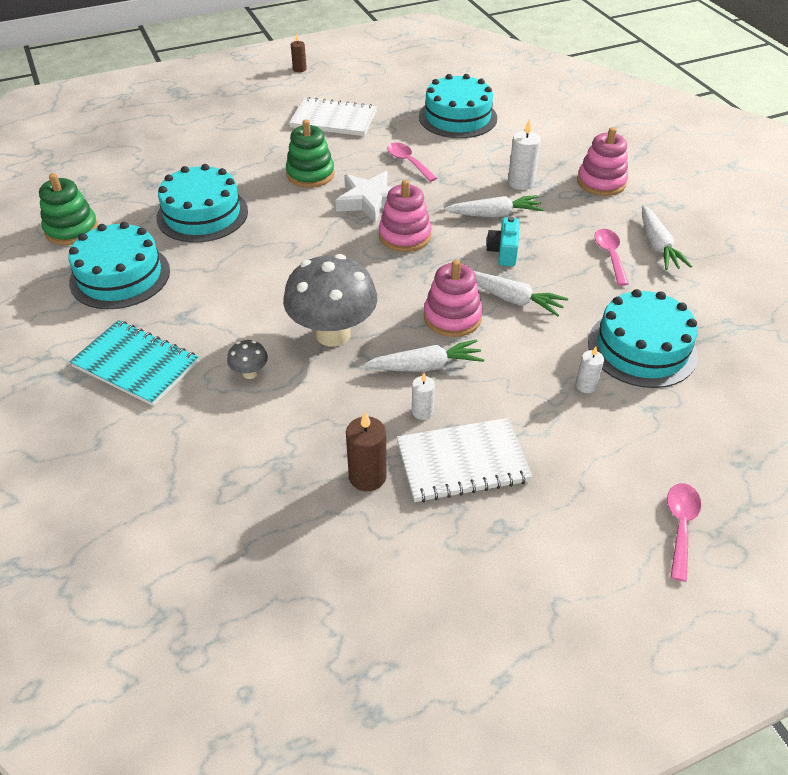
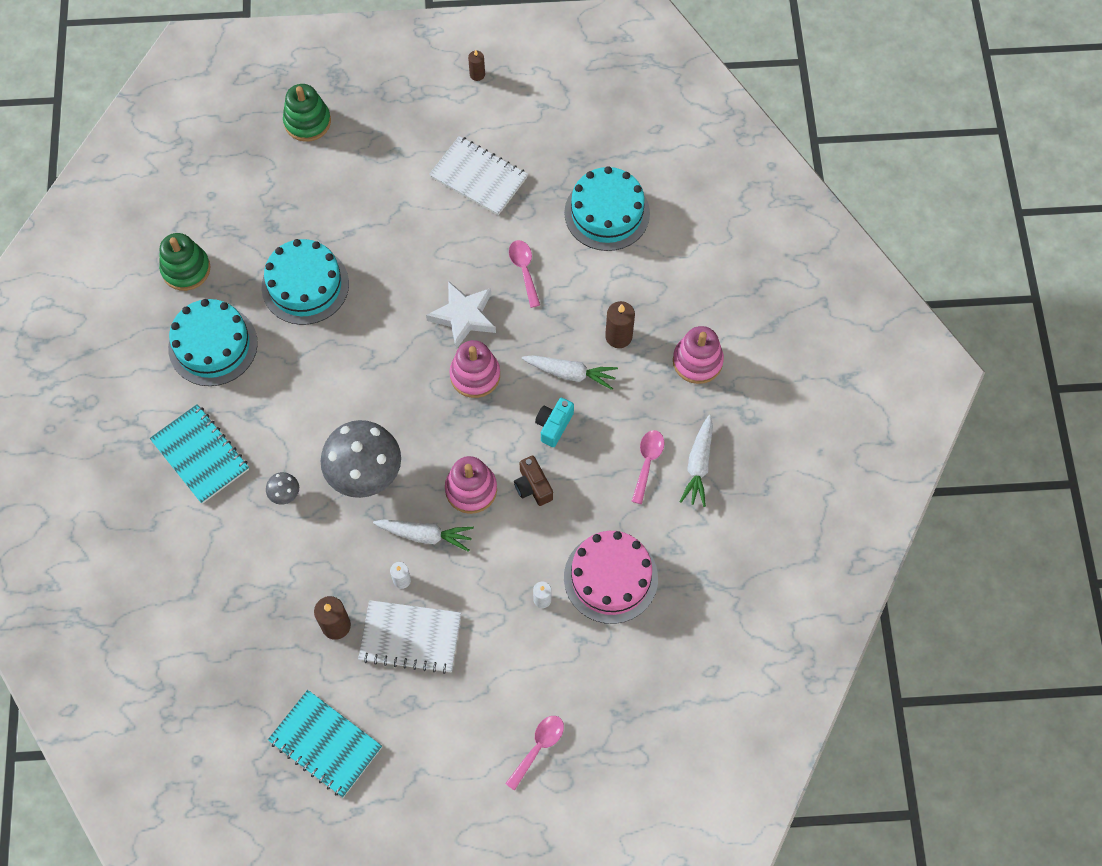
camera: 20 degrees right, 20 degrees up
(310, 174) = (423, 258): green stacking toy -> green stacking toy (307, 122)
(417, 610) = (325, 744): none -> turquoise notebook
(513, 299) = (533, 487): white carrot -> brown camera
(521, 183) = (618, 336): white candle -> brown candle
(642, 348) = (610, 577): turquoise cake -> pink cake

